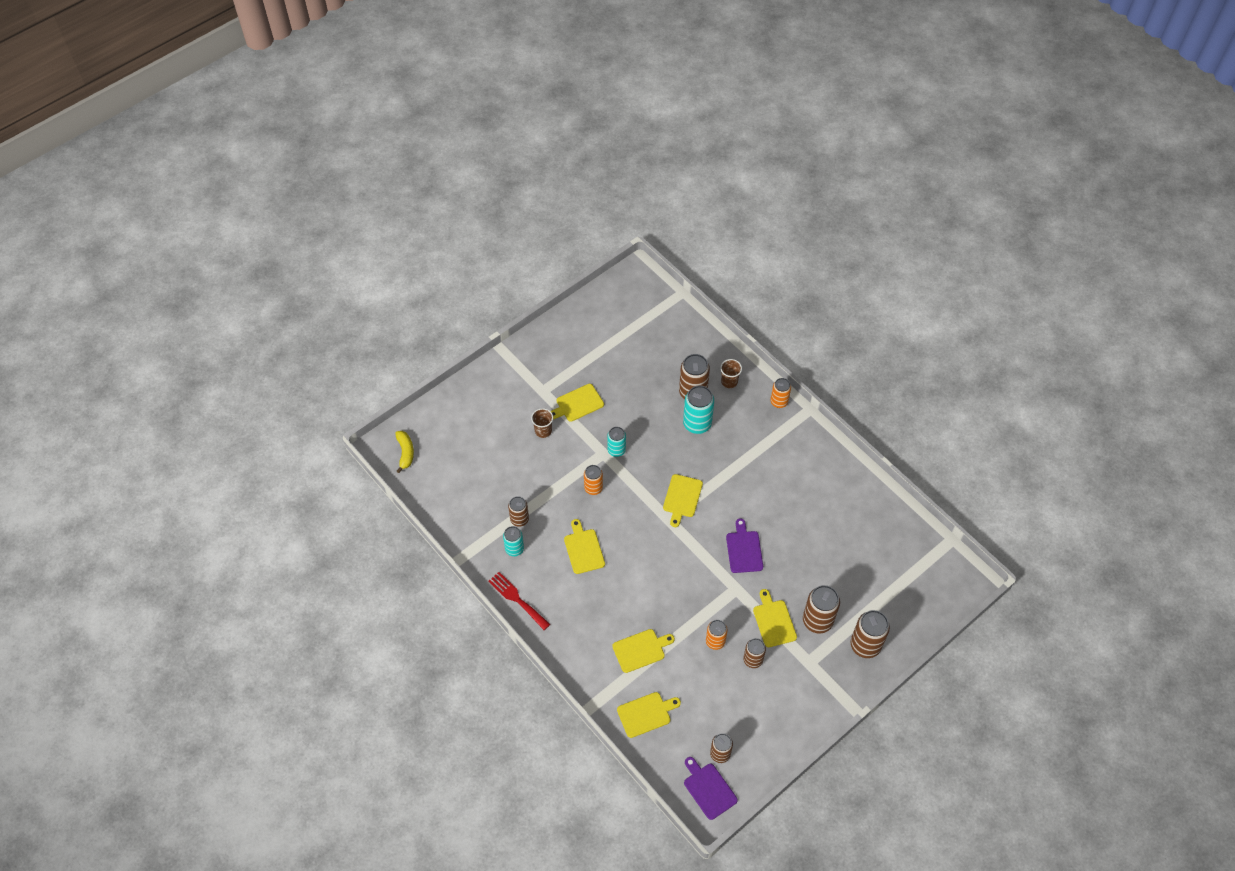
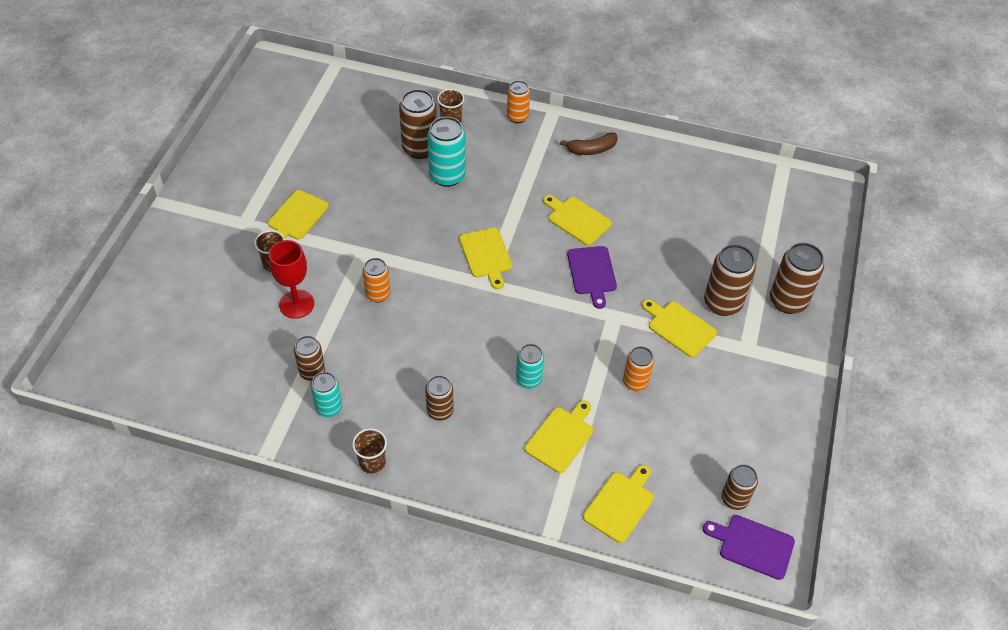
camera: 35 degrees left, 5 degrees down
(405, 452) = (111, 370): yellow banana -> none
(517, 599) = (372, 462): red fork -> brown cup
(539, 467) = (296, 304): none -> red goblet
(583, 549) = (413, 364): yellow cutting board -> yellow cutting board (577, 219)
(616, 450) = (376, 243): turquoise can -> turquoise can (528, 380)
(744, 549) = (592, 273): purple cutting board -> purple cutting board turned 150 degrees counterclockwise
(753, 660) = (689, 379): brown can -> brown can (440, 411)
(813, 455) = (591, 149): none -> brown banana

